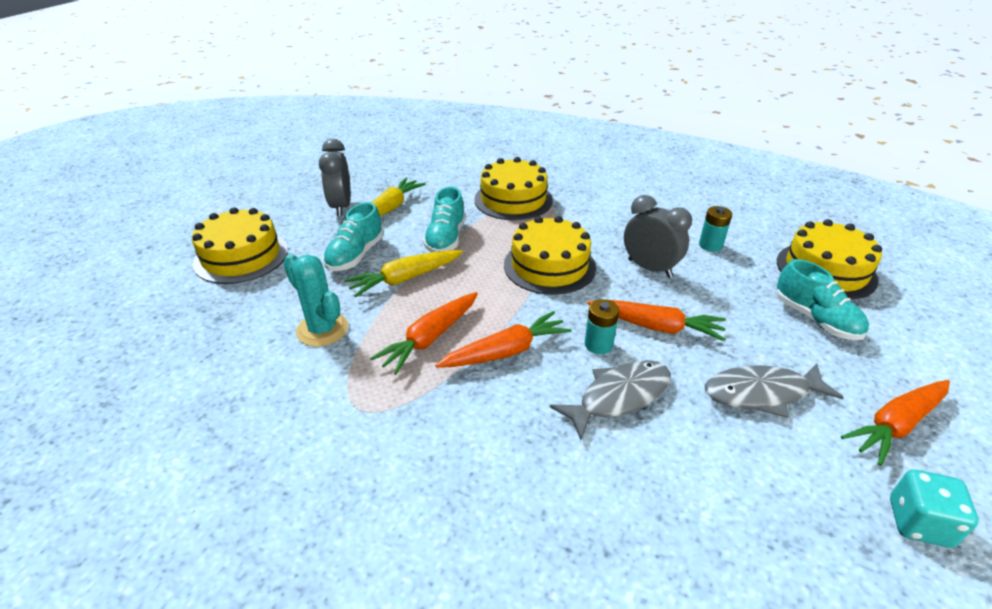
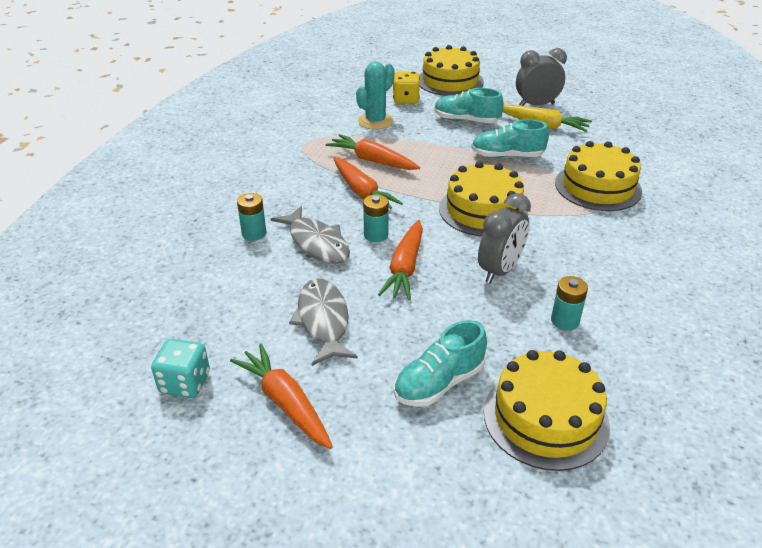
camera: 85 degrees right, 0 degrees up
(272, 297) = (406, 99): none -> yellow dice
(405, 279) = (442, 144): yellow carrot -> none
(603, 464) = (254, 233): none -> turquoise battery

